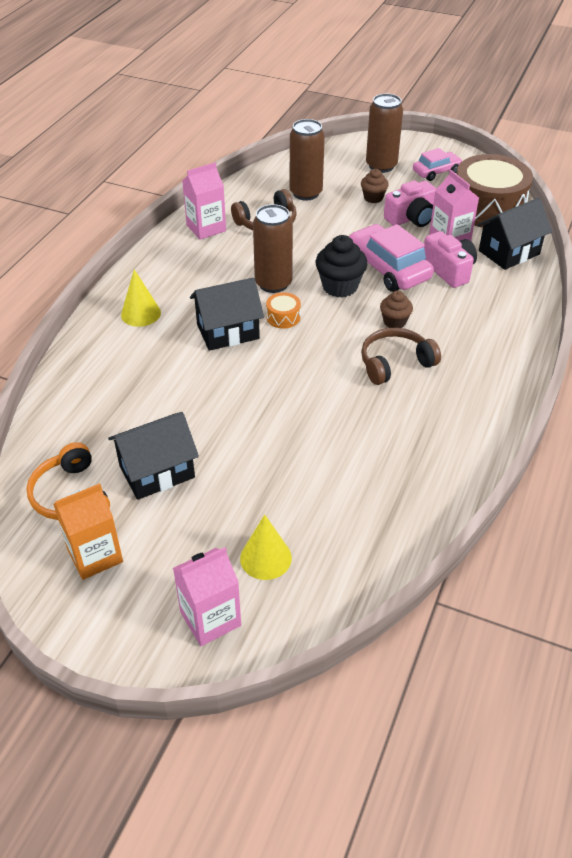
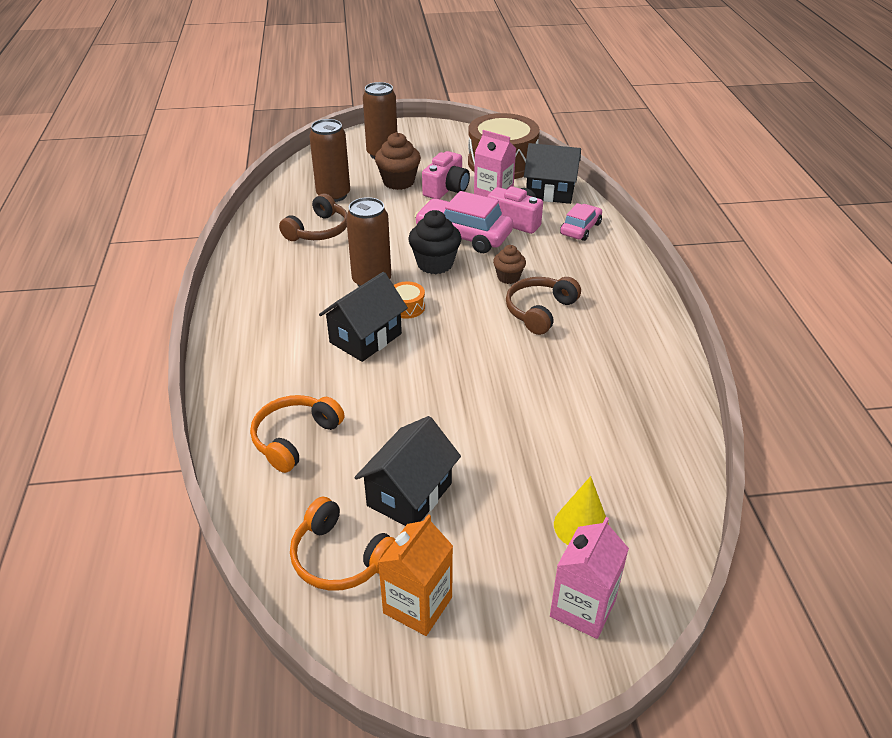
camera: 30 degrees left, 5 degrees down
(111, 392) = (295, 438): none -> orange headphones
(141, 313) = (262, 352): yellow cone -> none
(206, 228) = (262, 253): pink carton -> none
(373, 198) = (398, 182): brown cupcake -> brown cupcake, size x1.64
(436, 172) = (434, 146): pink car -> pink car (580, 229)
(509, 252) = (550, 192): black house -> black house turned 75 degrees clockwise

